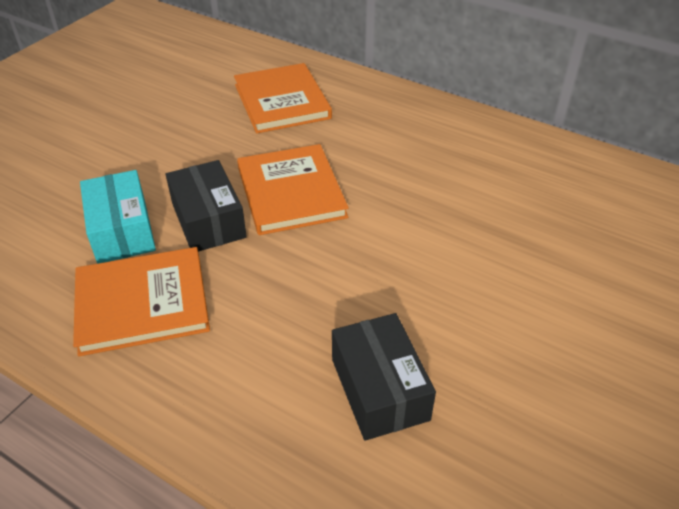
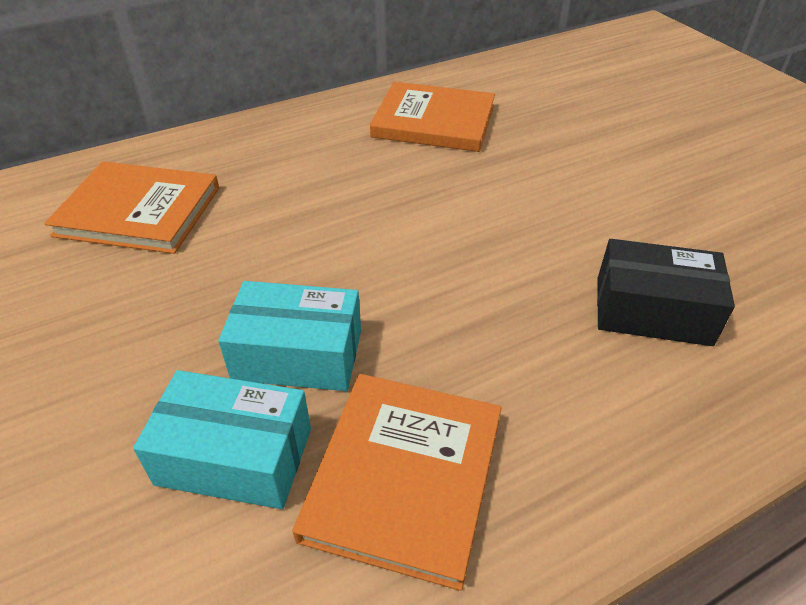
camera: 60 degrees left, 0 degrees up
(208, 220) = (298, 354): black box -> turquoise box
(291, 192) = (315, 265): orange book -> orange book (434, 121)

